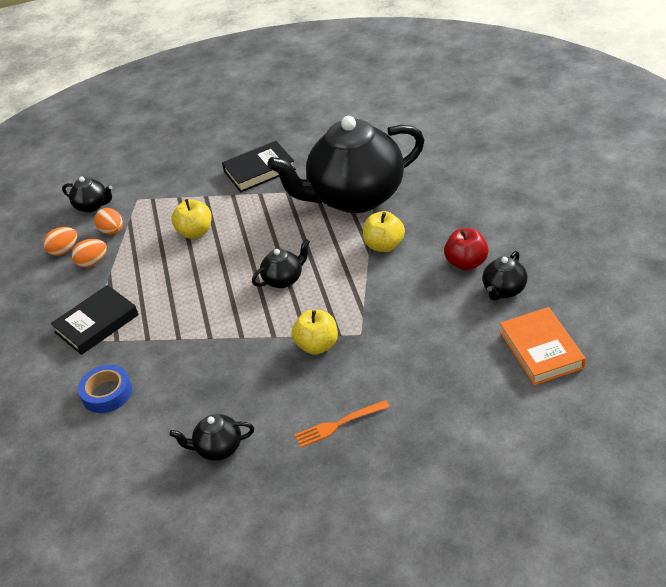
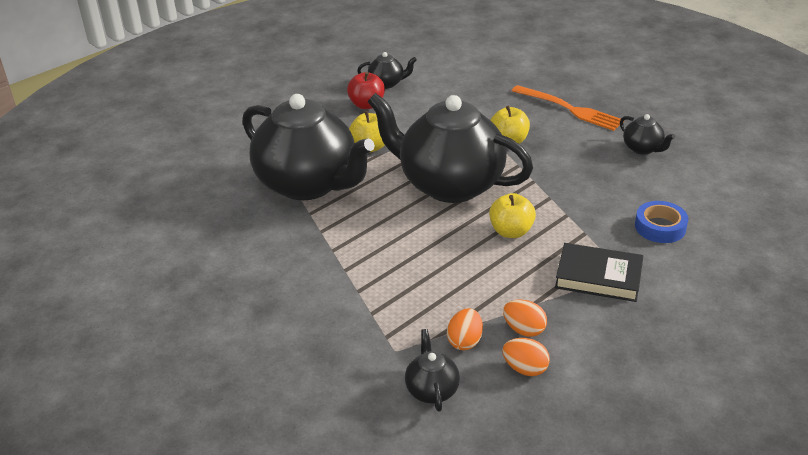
camera: 125 degrees left, 5 degrees down
(195, 232) = (423, 270): yellow apple -> yellow apple (511, 231)
(259, 170) = (291, 267): black book -> none
(284, 279) = (449, 185): black teapot -> black teapot, size x2.49
(338, 425) = (570, 109): orange fork -> orange fork, size x1.58
(541, 350) = (436, 58): orange book -> none

